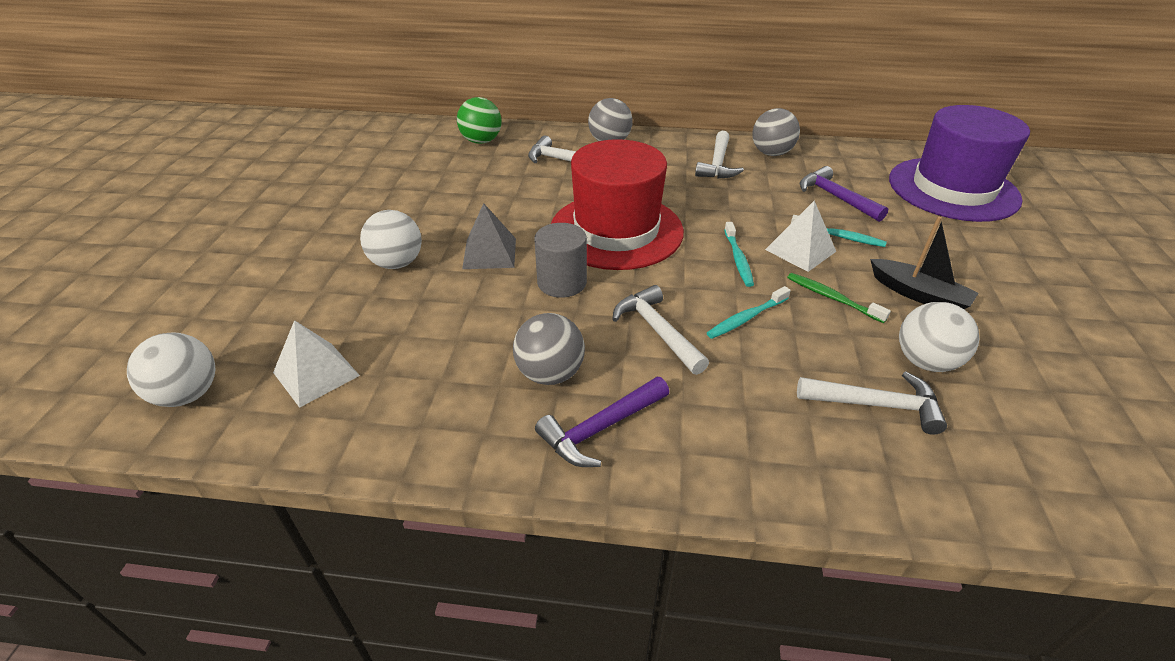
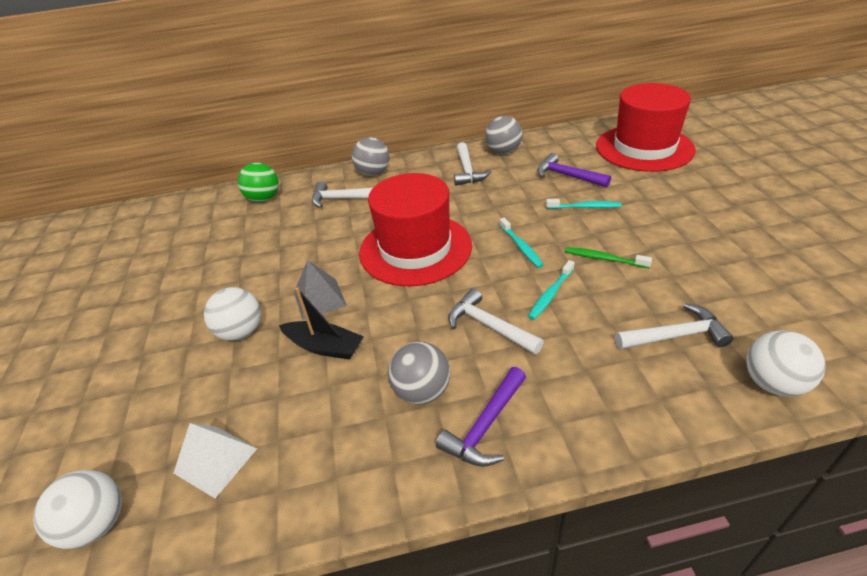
camera: 15 degrees left, 0 degrees up
(562, 282) = (393, 307): grey cylinder -> none
(800, 250) = (563, 226): white pyramid -> none
(918, 294) = (661, 238): black boat -> black boat (324, 346)
(925, 361) = (691, 290): white ball -> white ball (773, 383)
(953, 189) = (644, 148): purple hat -> red hat

